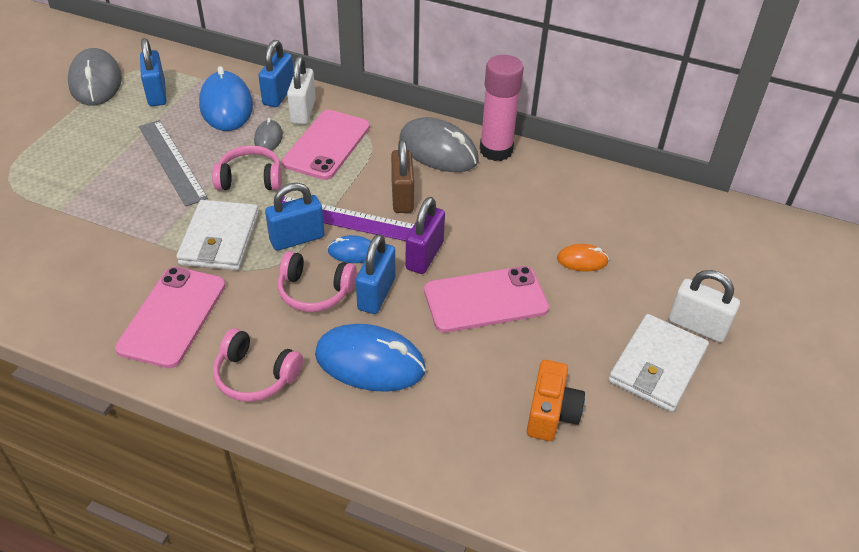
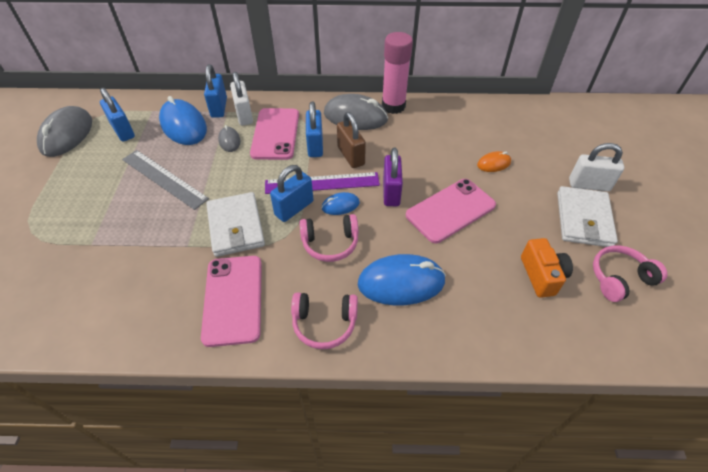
camera: 20 degrees left, 5 degrees up
(96, 82) = (67, 135): grey mouse -> grey mouse turned 45 degrees clockwise
(250, 179) = (233, 174): pink headphones -> pink headphones (619, 278)
(376, 294) = (375, 230): blue padlock -> blue padlock (315, 145)

